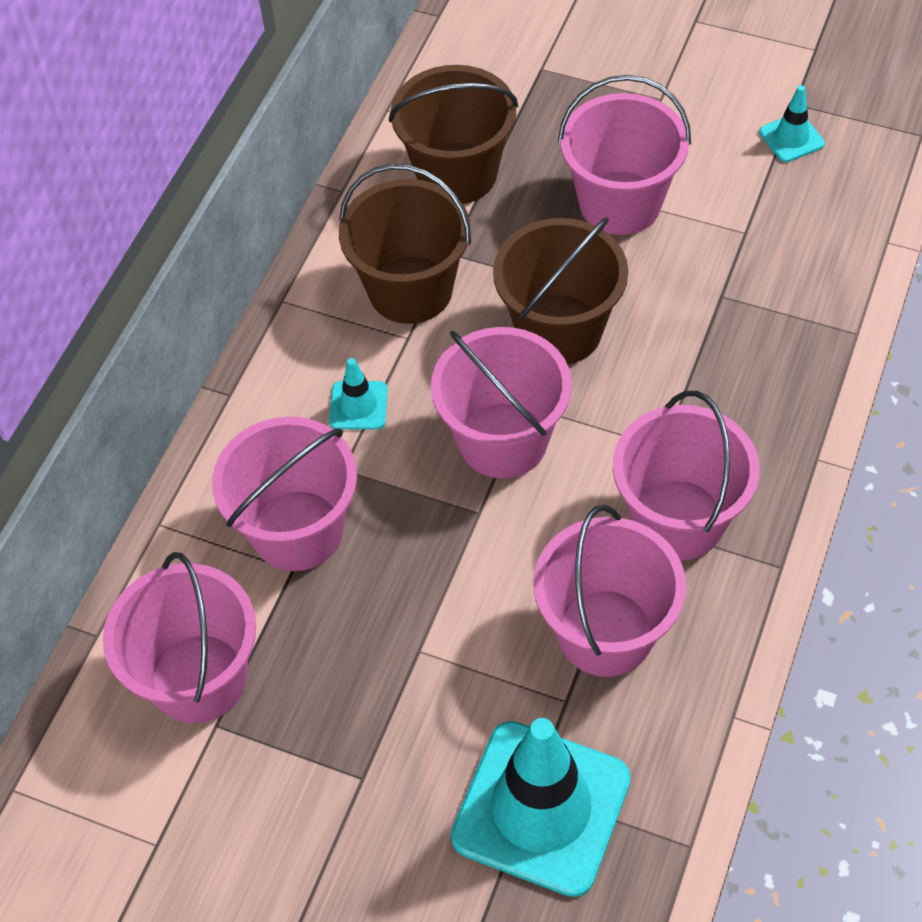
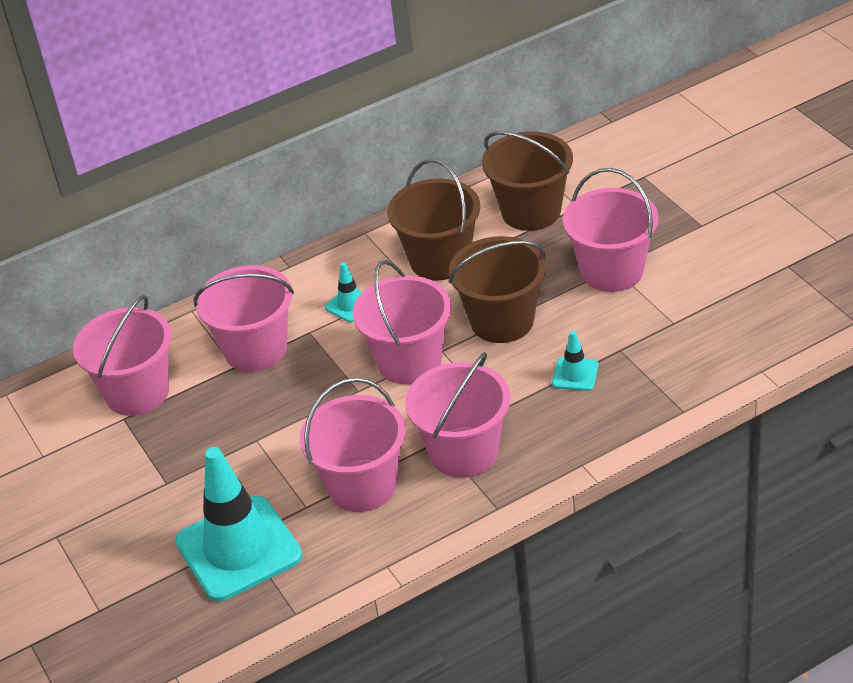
camera: 40 degrees right, 15 degrees down
(791, 138) = (763, 284): turquoise traffic cone -> turquoise traffic cone (575, 374)

